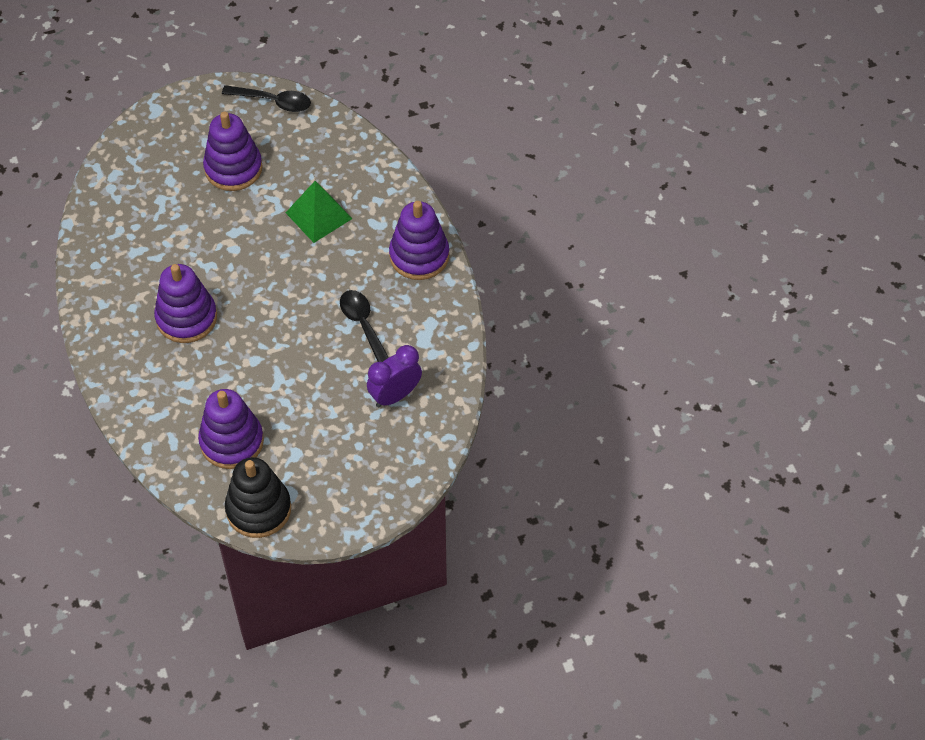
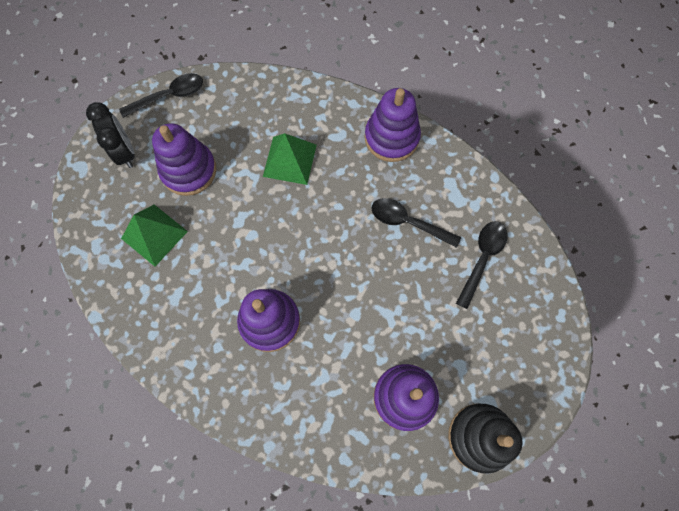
camera: 40 degrees left, 15 degrees up
(163, 197) = (154, 234): none -> green pyramid
(199, 121) = (125, 152): none -> black clock
(395, 395) = (482, 258): purple clock -> black spoon

